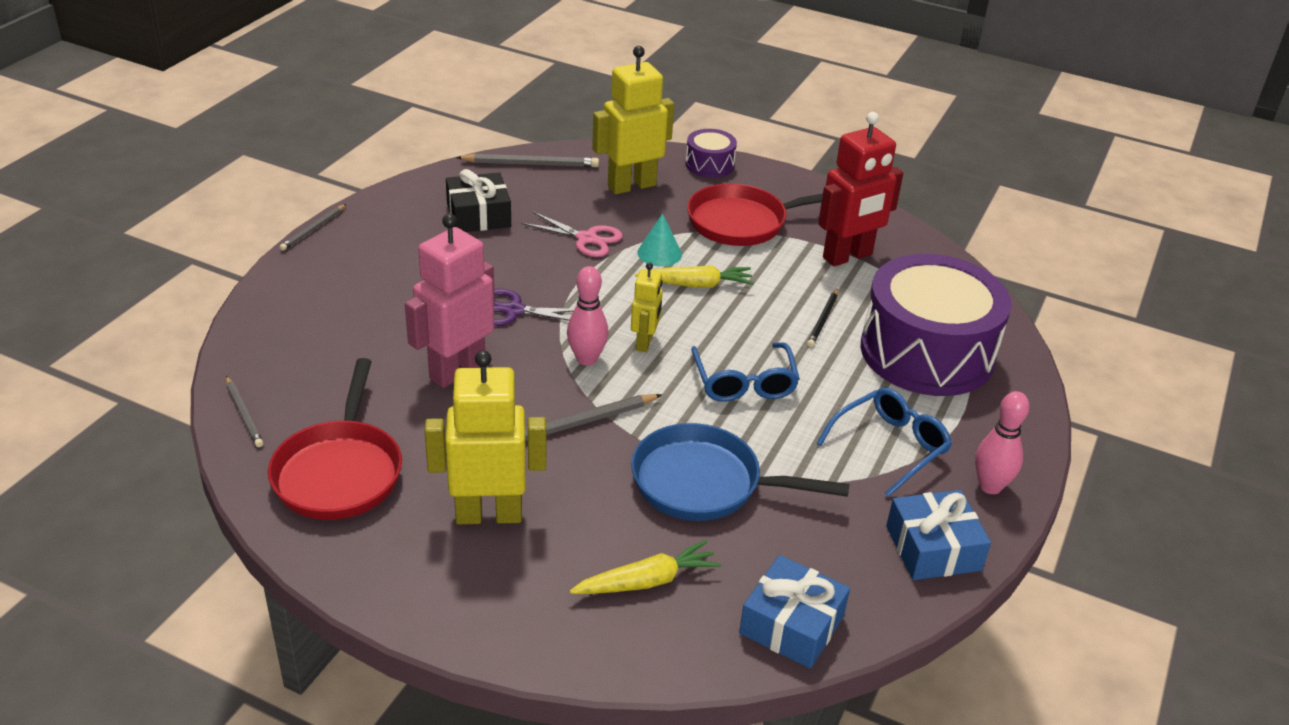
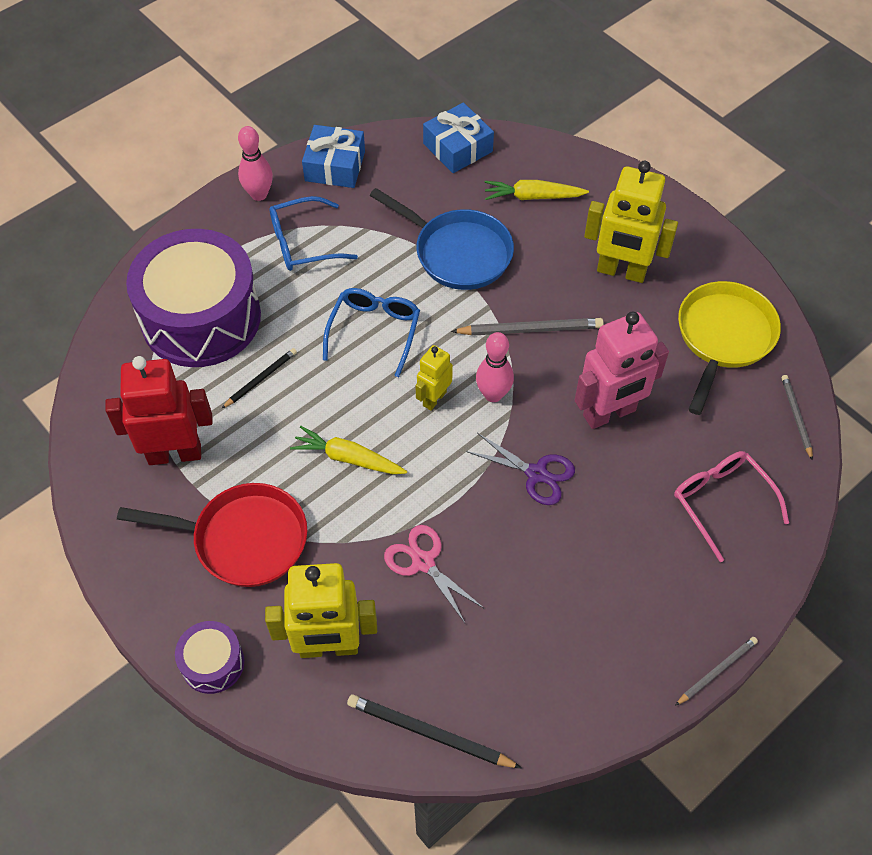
camera: 155 degrees left, 20 degrees up
(322, 329) = (721, 502): none -> pink glasses
(339, 472) = (723, 337): red pan -> yellow pan
(478, 215) = (526, 641): black gift -> none
(531, 164) = (429, 733): grey pencil -> black pencil
(659, 253) = (359, 515): turquoise cone -> none

